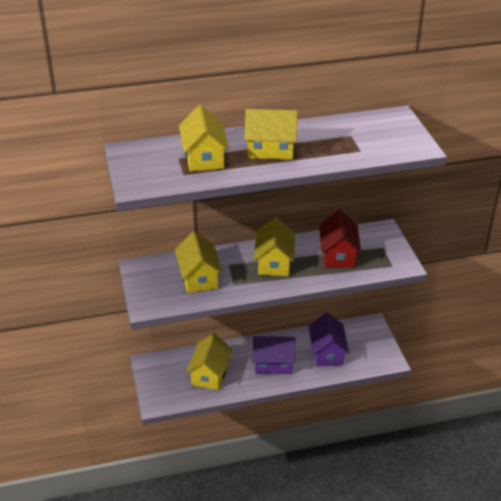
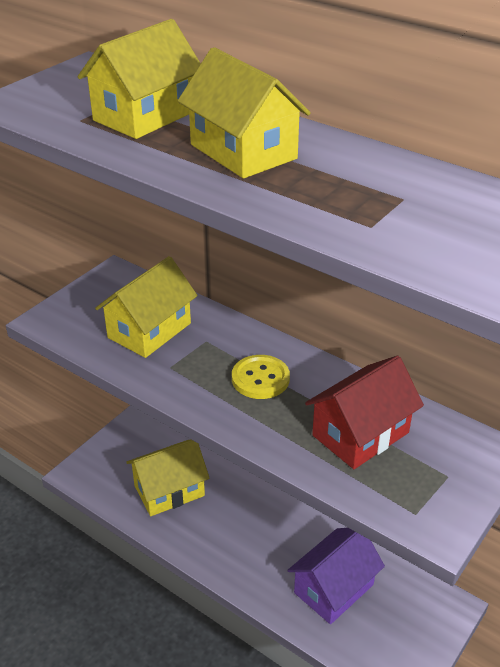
camera: 50 degrees right, 0 degrees up
(273, 363) = (251, 542): purple house -> none
(274, 262) = (260, 379): yellow house -> yellow button

